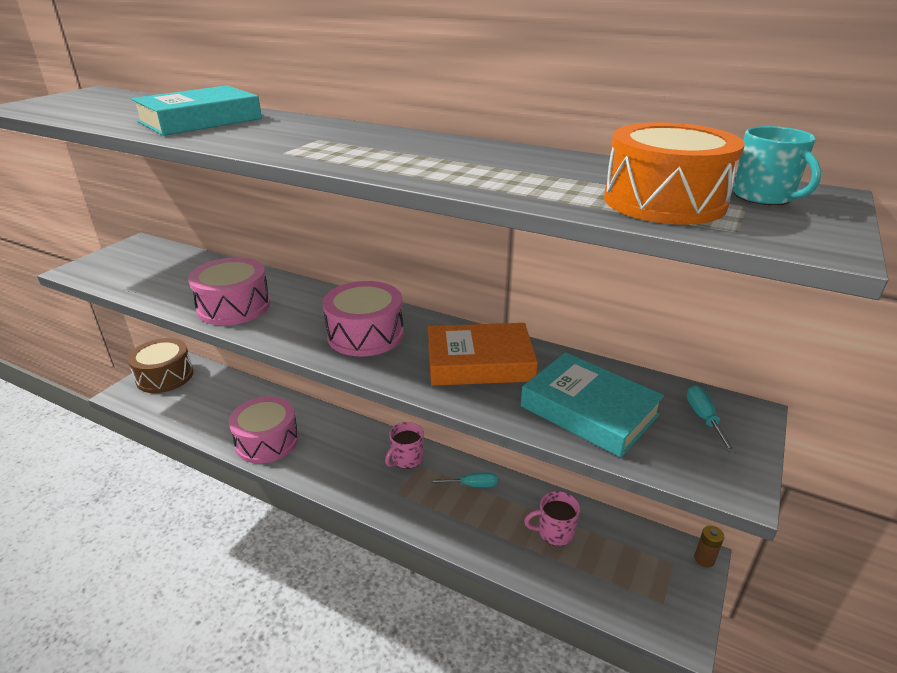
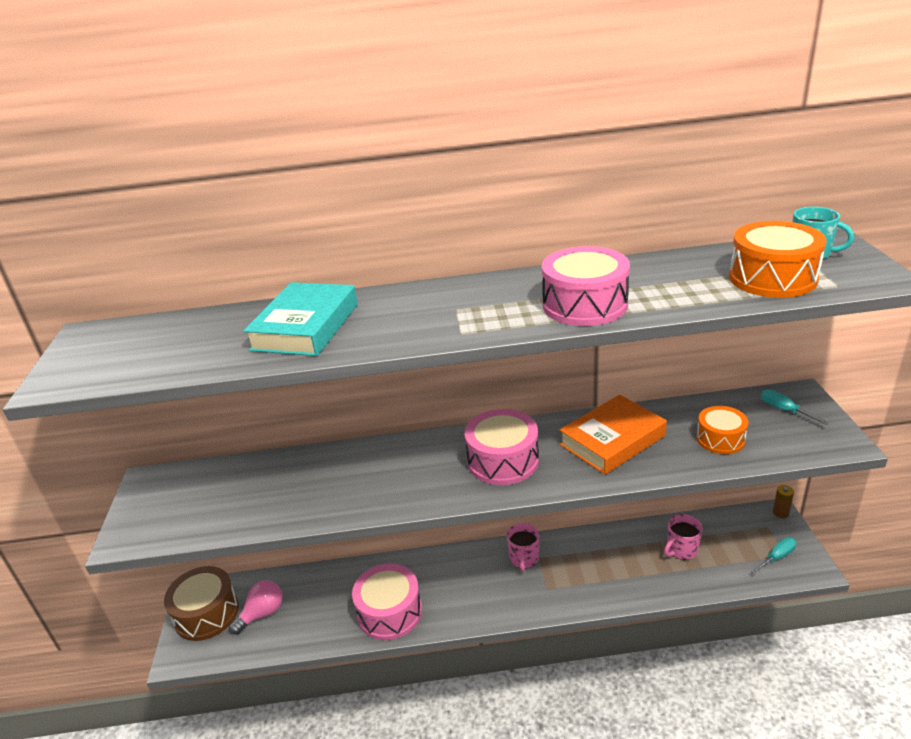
camera: 30 degrees left, 0 degrees up
(193, 395) = (262, 614): none -> pink light bulb
(234, 306) = (356, 492): pink drum -> pink drum (585, 305)
(472, 485) = (593, 550): turquoise screwdriver -> turquoise screwdriver (777, 557)
(589, 411) = (720, 439): turquoise book -> orange drum

